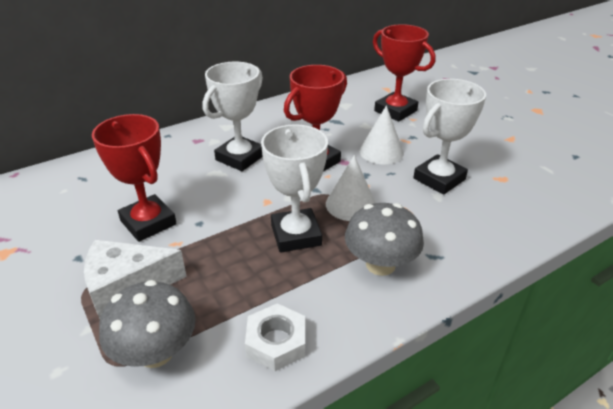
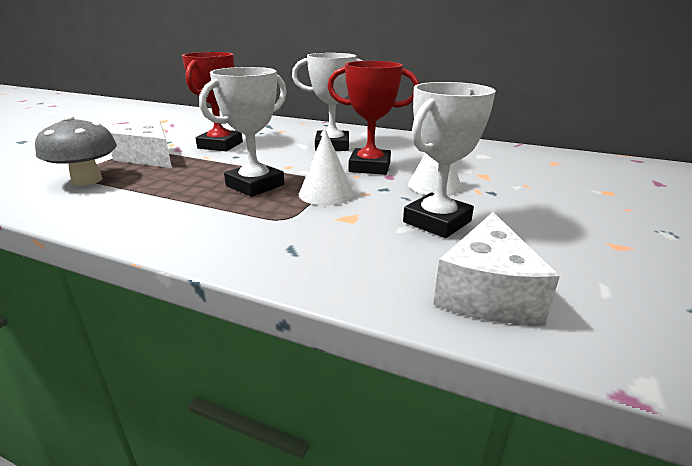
camera: 55 degrees right, 10 degrees down
(276, 342) = (113, 211): white nut -> none
(380, 264) = (249, 226): grey mushroom -> none
(395, 111) = (522, 174): red trophy -> none
(439, 179) = (437, 222): white trophy -> white trophy turned 60 degrees counterclockwise
(531, 204) = (486, 292): none -> white cheese

